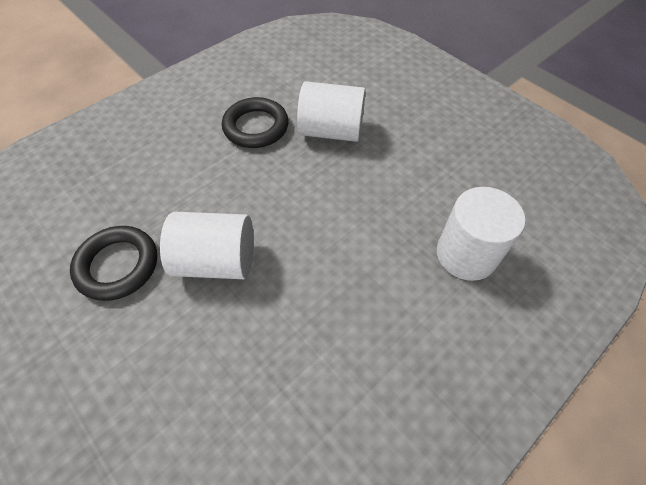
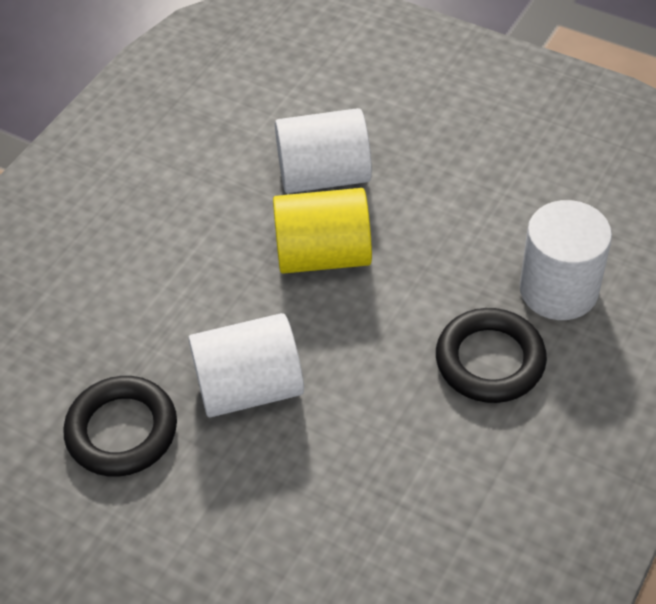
camera: 15 degrees left, 5 degrees down
(256, 127) = (215, 198): black ring -> black ring (490, 360)
(308, 182) = (323, 255): none -> yellow cylinder

